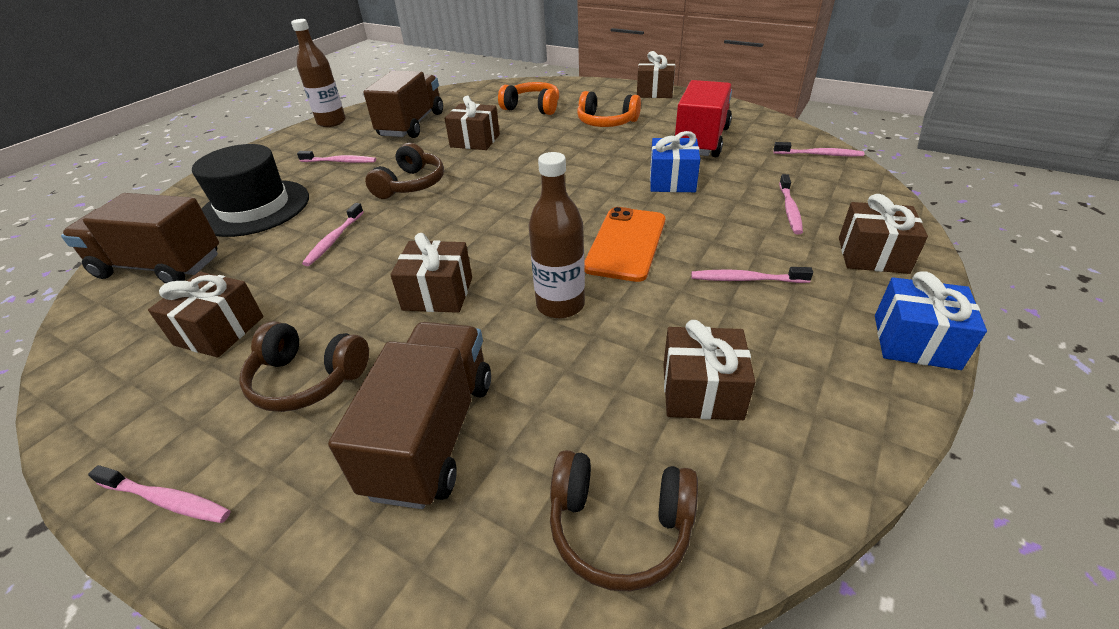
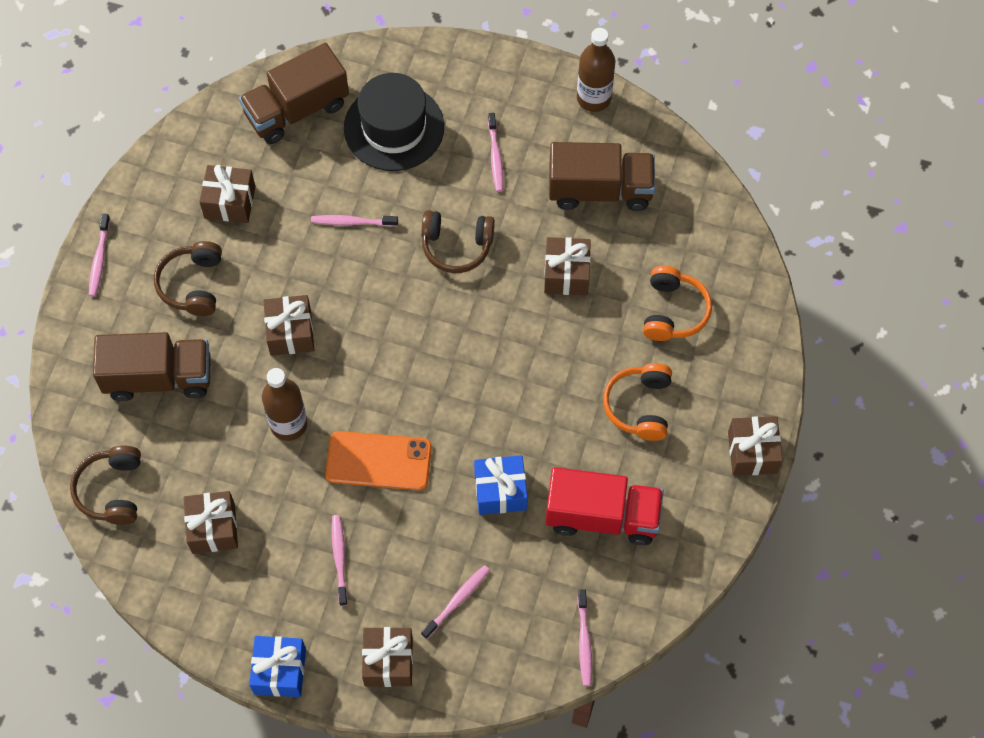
camera: 75 degrees right, 25 degrees up
(160, 266) = (297, 110): brown truck -> brown truck turned 120 degrees counterclockwise
(790, 209) = (457, 600): pink toothbrush -> pink toothbrush turned 135 degrees clockwise

